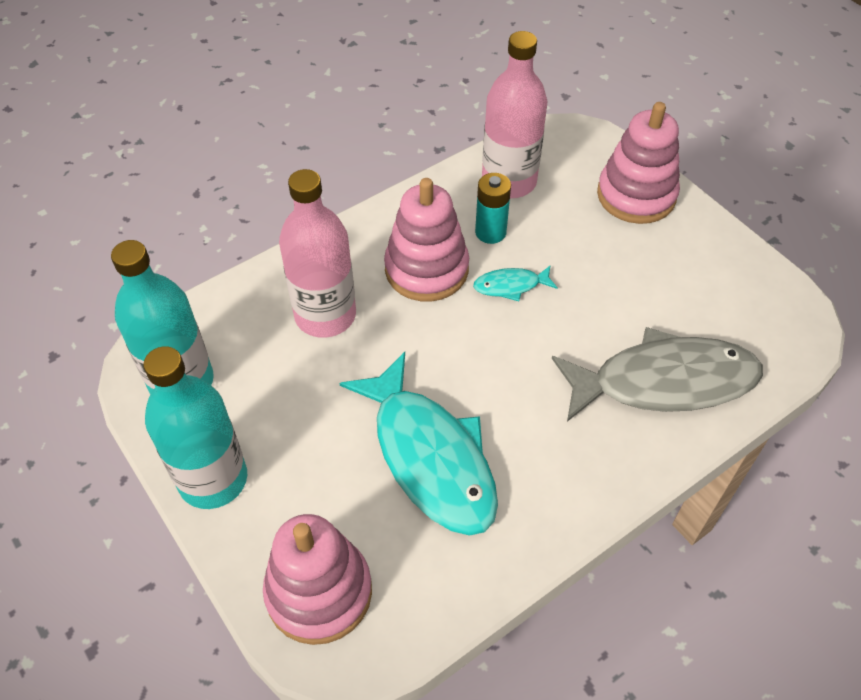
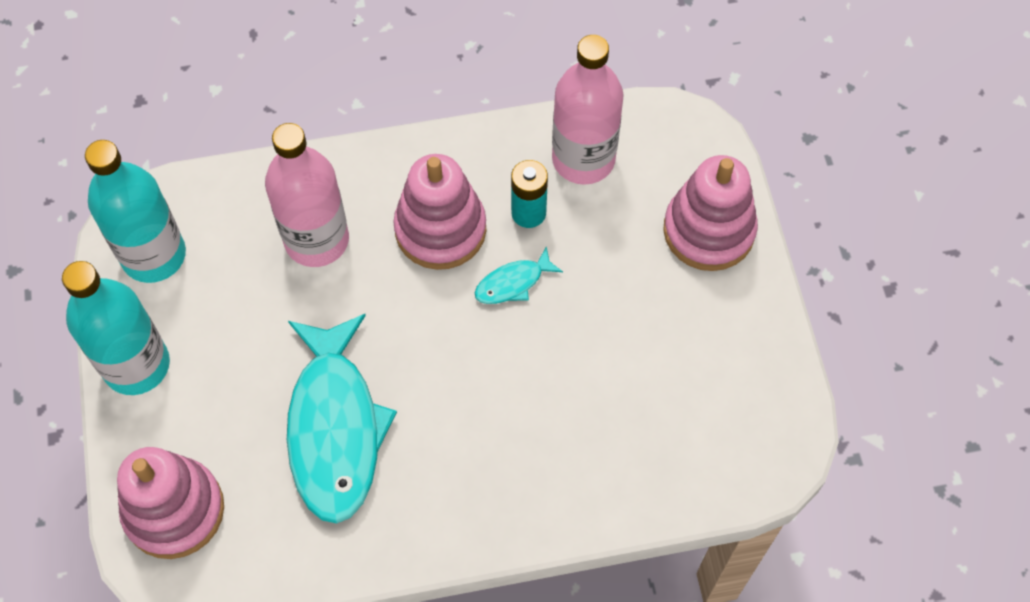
camera: 25 degrees right, 10 degrees up
(511, 286) = (513, 283): turquoise fish -> turquoise fish turned 45 degrees counterclockwise
(664, 382) = (600, 451): grey fish -> none

